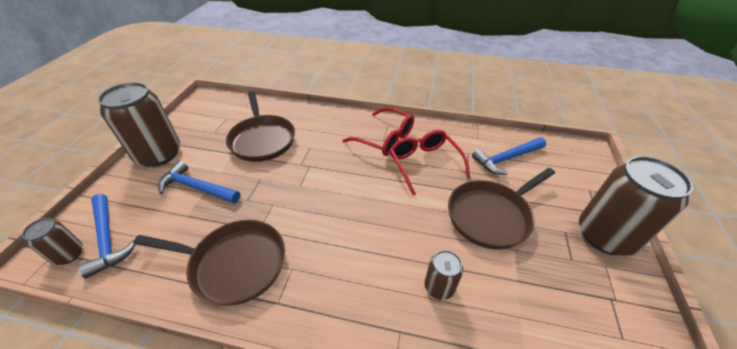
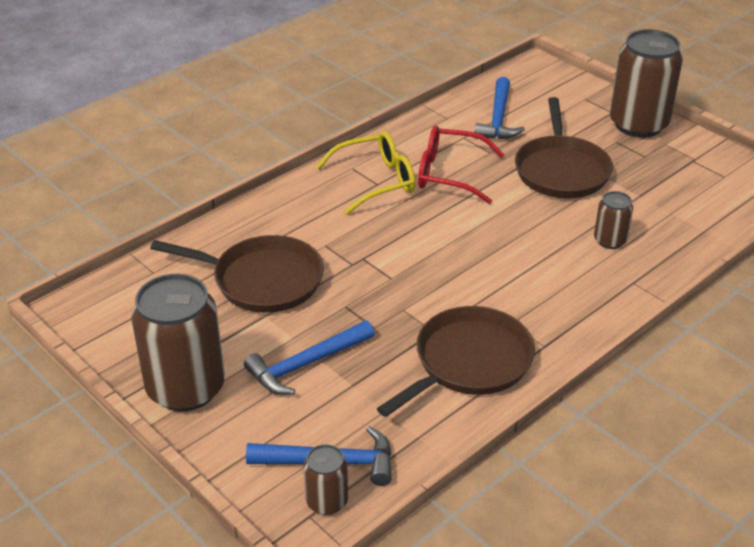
camera: 55 degrees left, 5 degrees down
(385, 139) = (376, 181): red glasses -> yellow glasses

